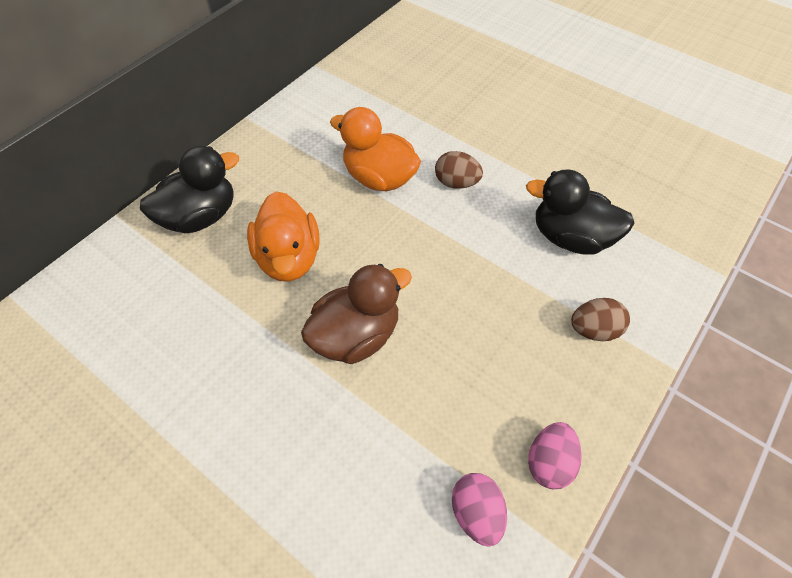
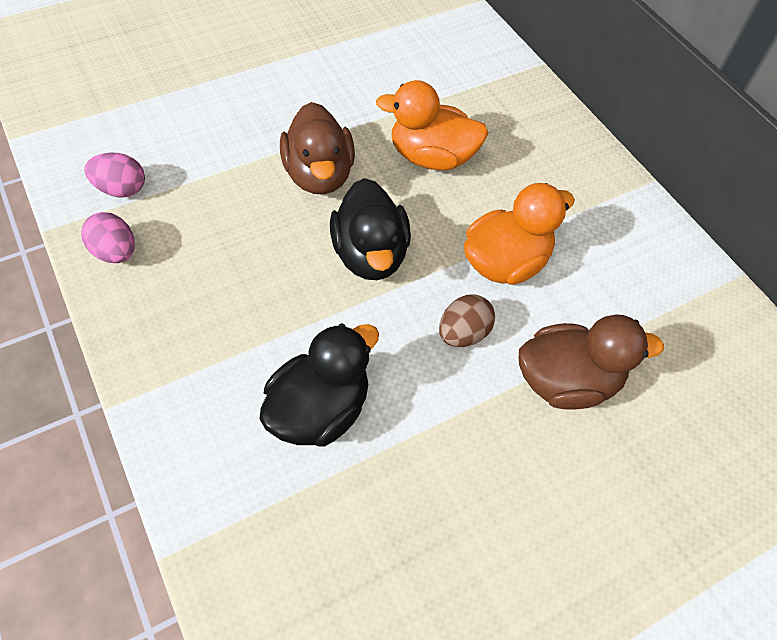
camera: 110 degrees right, 0 degrees up
(201, 217) = (515, 113): black duck -> black duck (370, 255)
(456, 125) = (566, 382): none -> brown duck
(593, 330) = (197, 360): brown egg -> none

